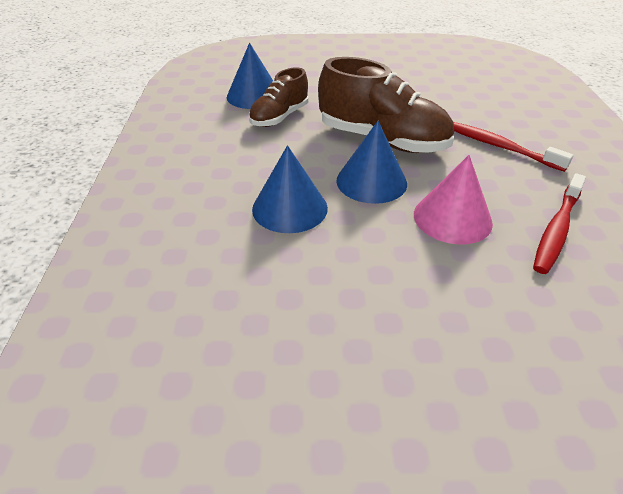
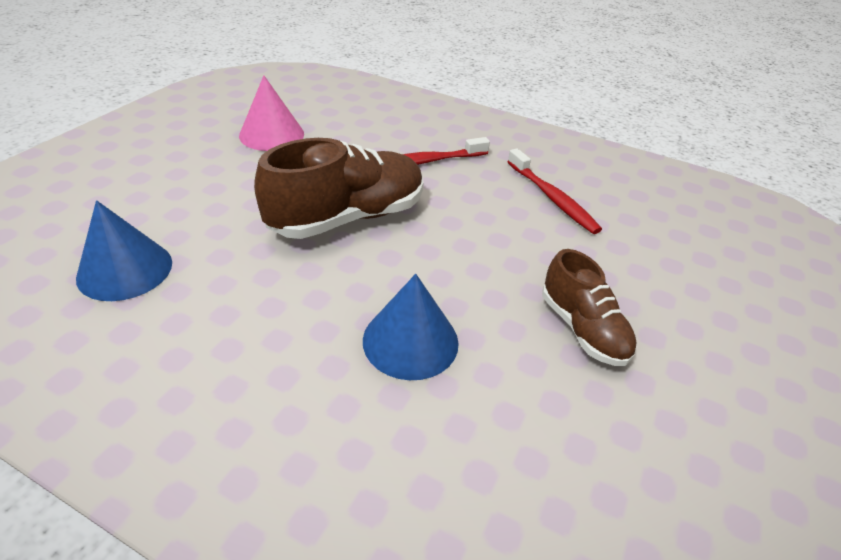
camera: 65 degrees left, 0 degrees up
(279, 117) = (211, 270): brown shoe -> brown shoe (582, 329)
(371, 181) = (412, 260): blue cone -> none
(452, 218) = (504, 240): pink cone -> pink cone (271, 134)

